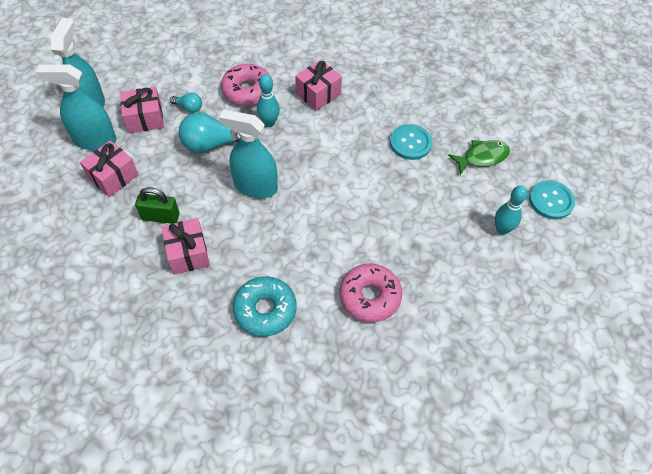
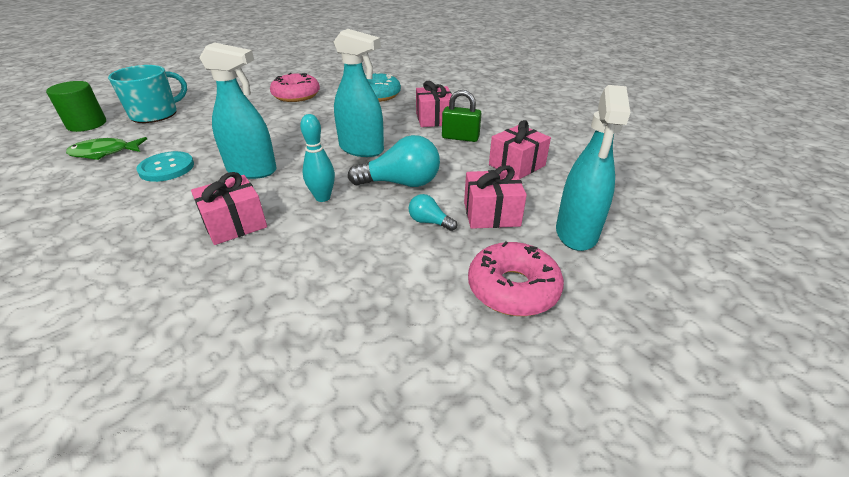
camera: 170 degrees left, 20 degrees down
(95, 140) = (552, 196): turquoise spray bottle -> turquoise spray bottle (252, 170)
(247, 90) = (337, 236): pink donut -> pink donut (513, 288)
(502, 229) = (155, 114): turquoise bowling pin -> turquoise mug
(551, 201) = (87, 124): turquoise button -> green cylinder

